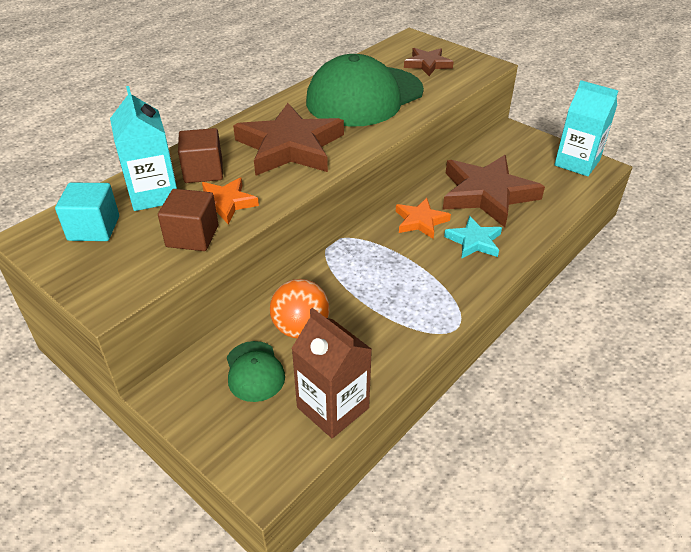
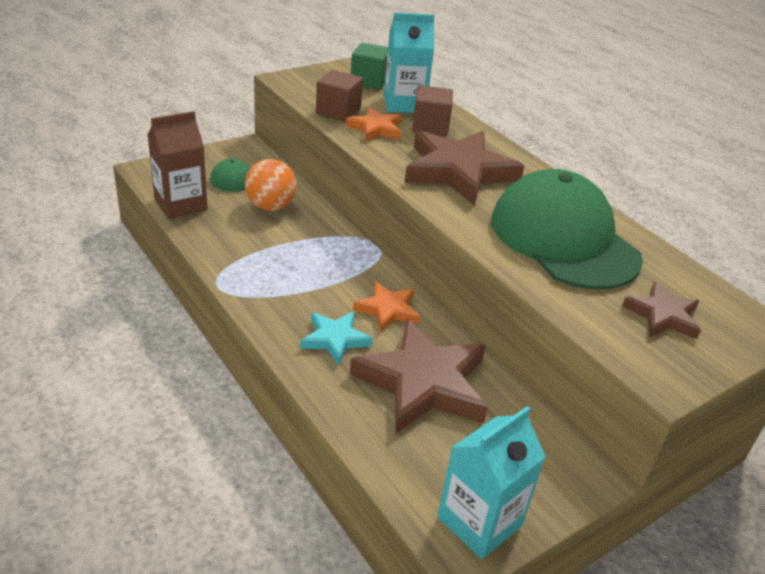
camera: 100 degrees right, 5 degrees down
(94, 228) = (369, 81): turquoise cube -> green cube

